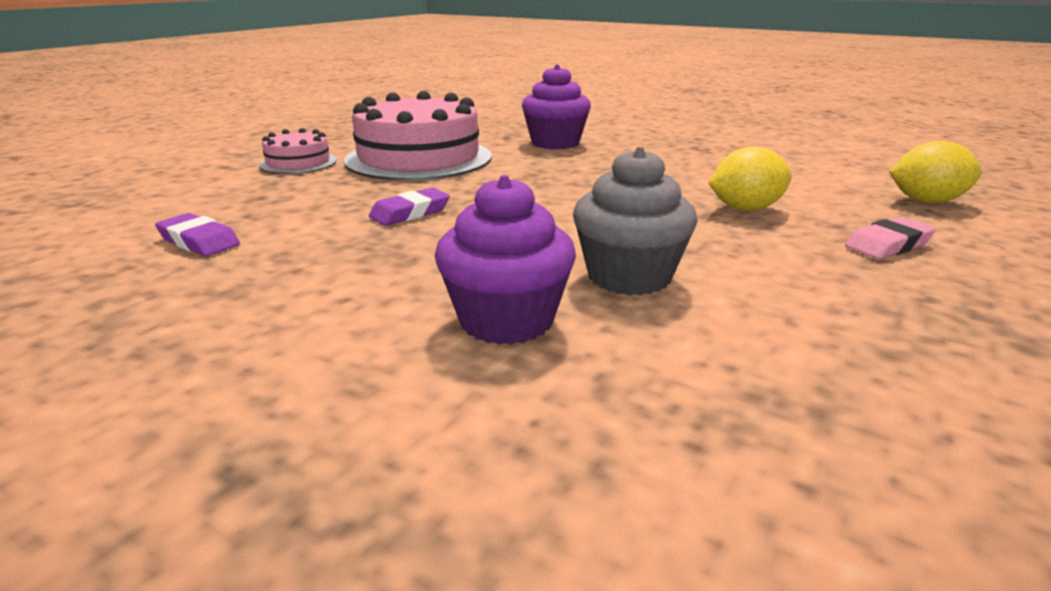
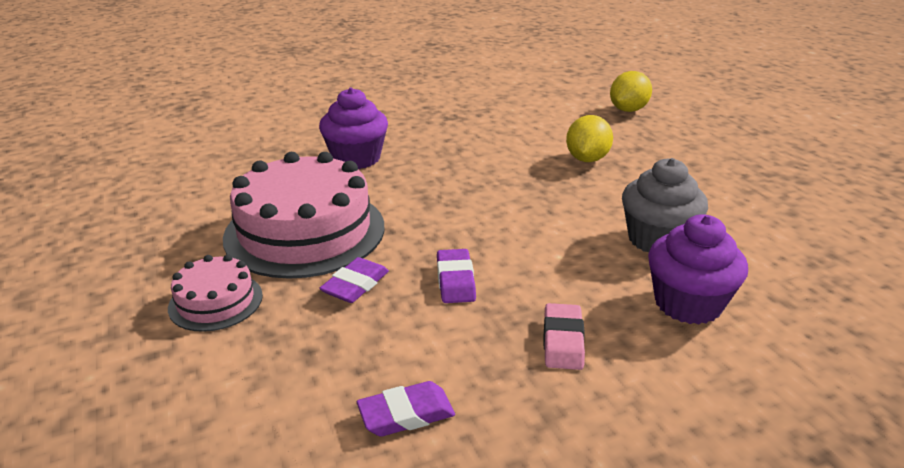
camera: 55 degrees left, 5 degrees up
(362, 187) = (355, 285): none -> purple eraser
(888, 245) = (676, 150): pink eraser -> pink eraser (563, 341)

